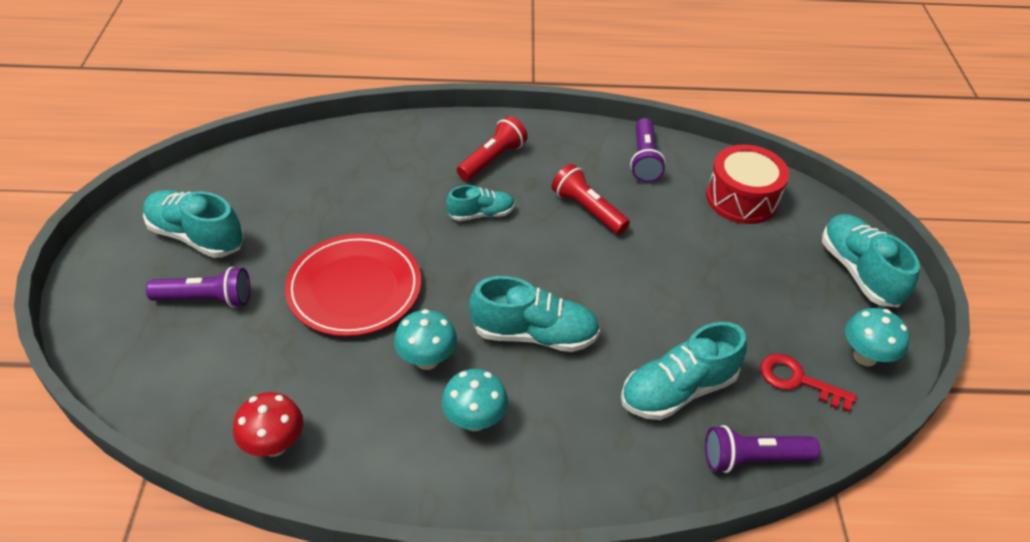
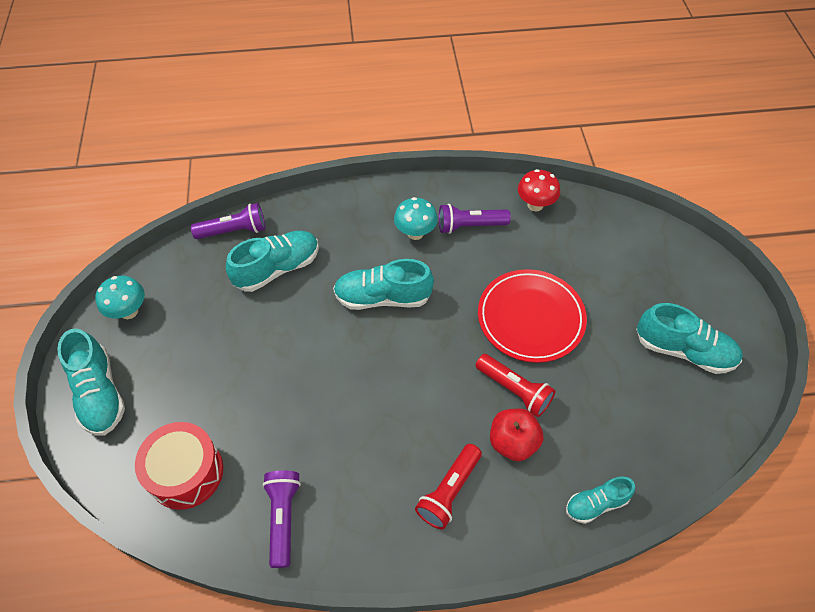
camera: 175 degrees right, 10 degrees up
(206, 299) = (638, 294): purple flashlight -> purple flashlight (470, 226)
(421, 184) = (513, 442): none -> red apple
(427, 360) = (457, 268): turquoise mushroom -> none
(481, 214) = (446, 412): turquoise shoe -> turquoise shoe (596, 504)
(587, 210) = (345, 432): red flashlight -> red flashlight (514, 390)
(798, 381) = (188, 286): red key -> none

